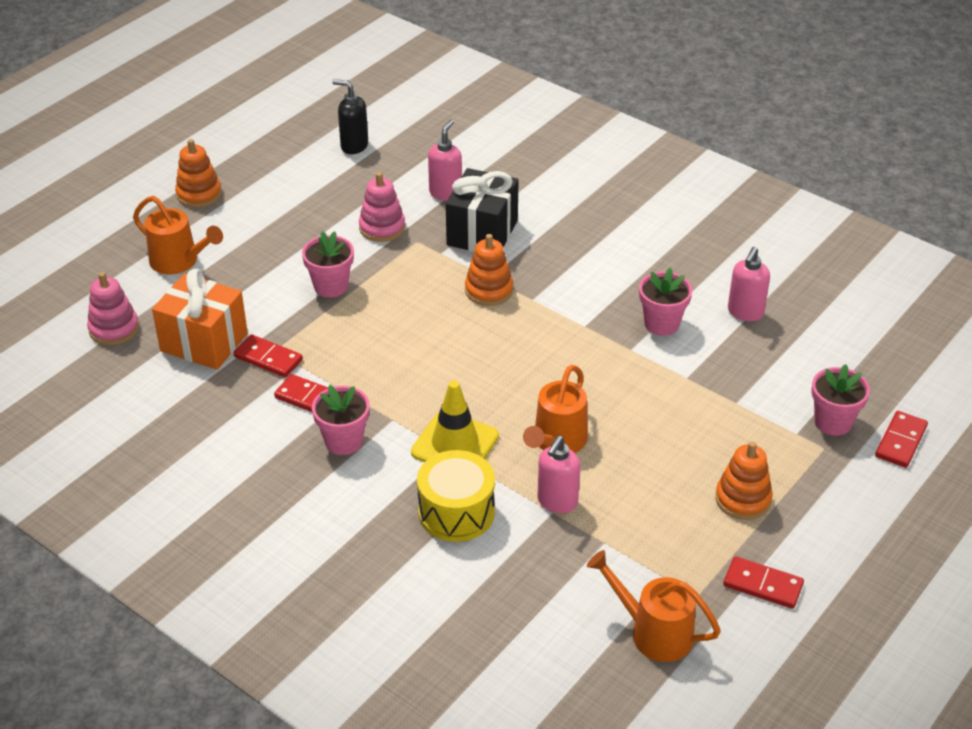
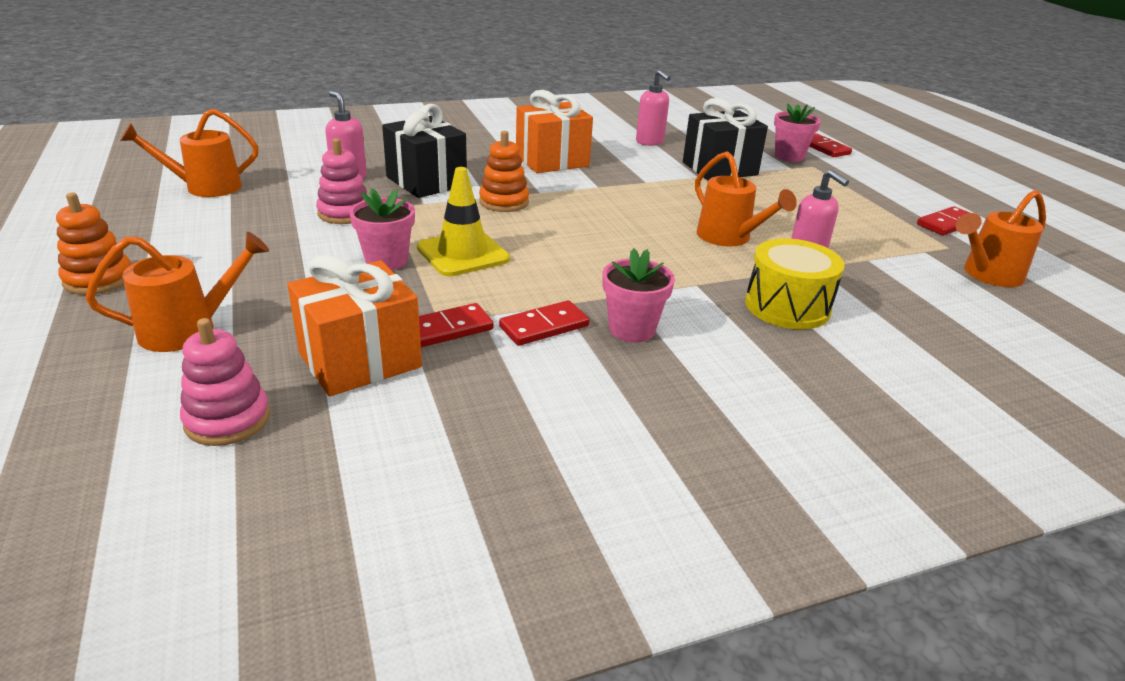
camera: 60 degrees left, 10 degrees down
(354, 146) = (204, 188): black soap dispenser -> orange watering can
(455, 444) = (692, 278): yellow traffic cone -> yellow traffic cone (463, 254)
(612, 275) = (552, 161): none -> orange gift
(661, 324) = (630, 165): pink flower pot -> none
(727, 384) = (719, 169): none -> black gift
(743, 499) = (849, 202): orange stacking toy -> none

